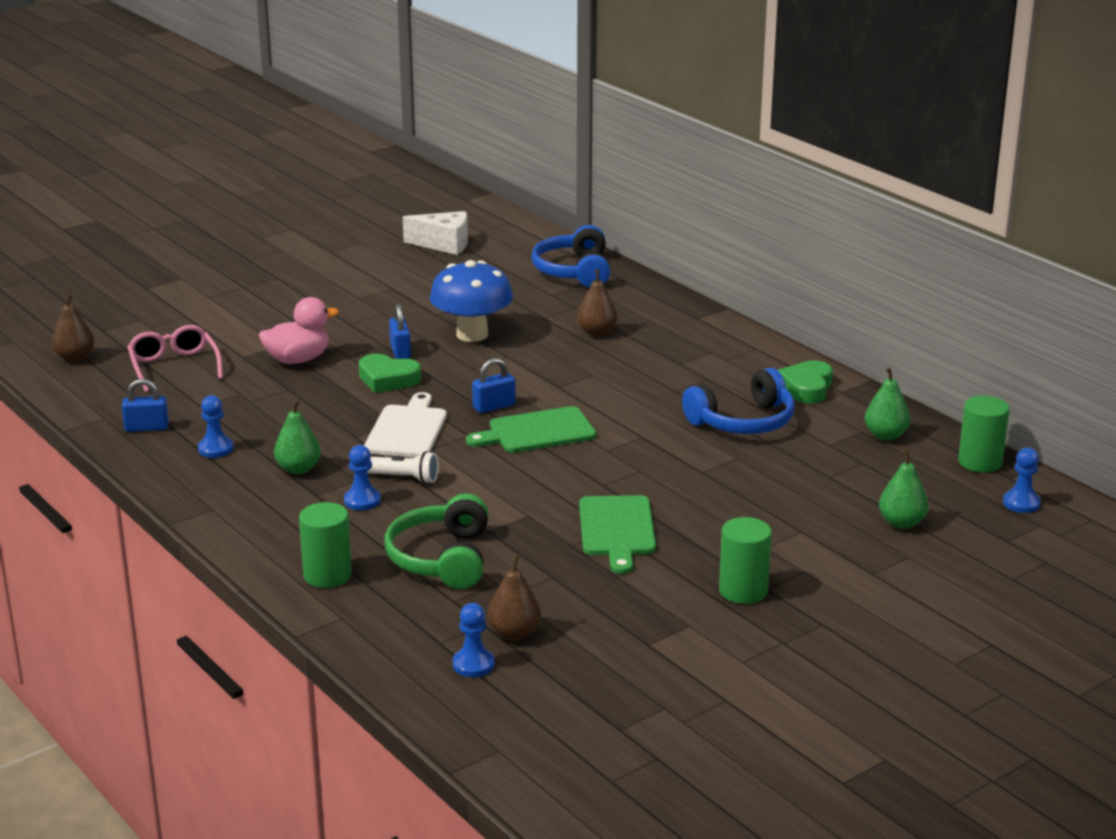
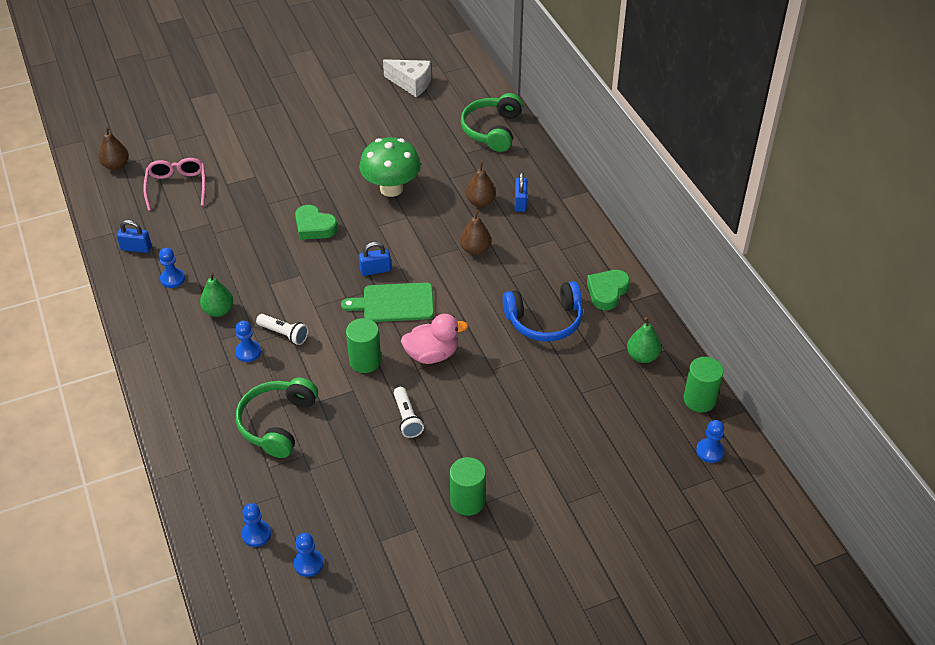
camera: 15 degrees right, 20 degrees up
(298, 359) = (261, 194): pink duck -> pink duck (432, 354)
(327, 575) = (196, 423): green cylinder -> green cylinder (365, 361)
(400, 351) = (334, 198): blue padlock -> blue padlock (520, 202)
(407, 430) = (306, 284): white cutting board -> none
(472, 335) = (391, 188): blue mushroom -> green mushroom
(514, 633) = (295, 509): brown pear -> brown pear (475, 249)
(563, 680) = (308, 563): none -> blue pawn
(574, 271) = (492, 130): blue headphones -> green headphones
(617, 530) = (407, 418): green cutting board -> white flashlight
(901, 523) = (611, 454): green pear -> none

